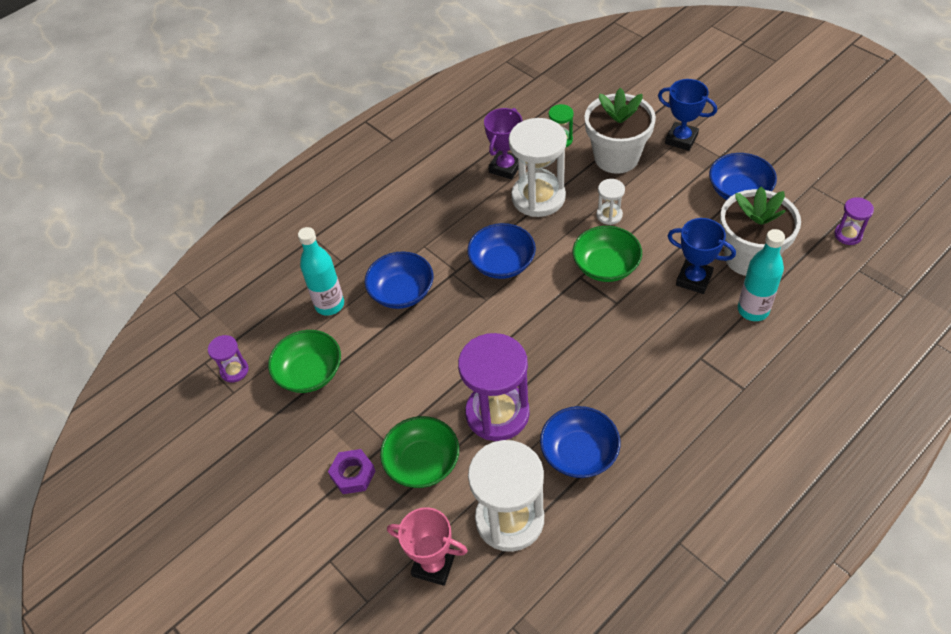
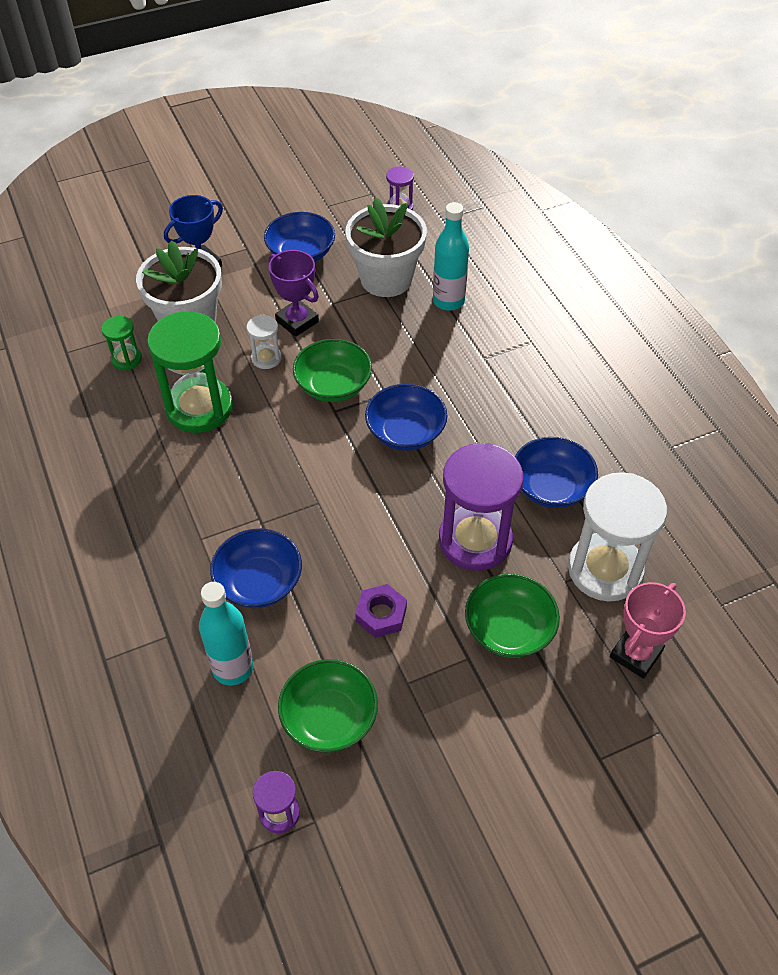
camera: 75 degrees left, 0 degrees up
(353, 474) = (497, 705): purple nut -> purple nut (381, 614)
(502, 263) = (275, 471): blue bowl -> blue bowl (405, 432)
(505, 167) = (131, 421): purple trophy -> purple trophy (297, 321)
(538, 197) = (199, 407): white hourglass -> green hourglass
(694, 279) = (389, 326): blue trophy -> none

